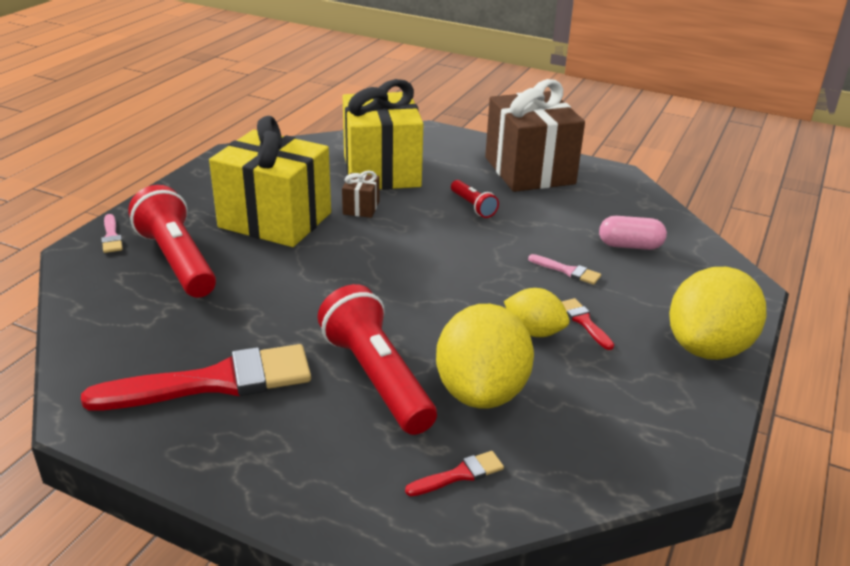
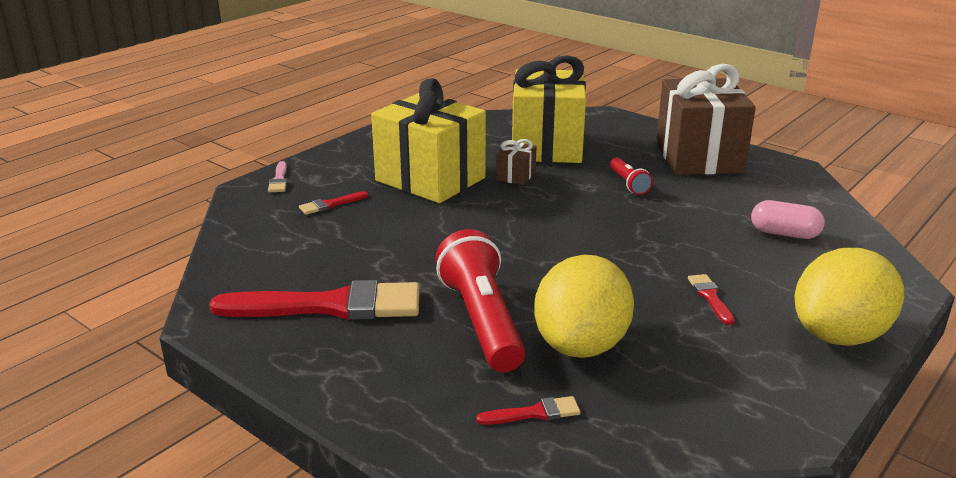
camera: 15 degrees right, 5 degrees down
(177, 260) = (330, 204): red flashlight -> red brush
(534, 331) = (653, 299): yellow lemon -> none
(567, 271) = (708, 250): pink brush -> none

